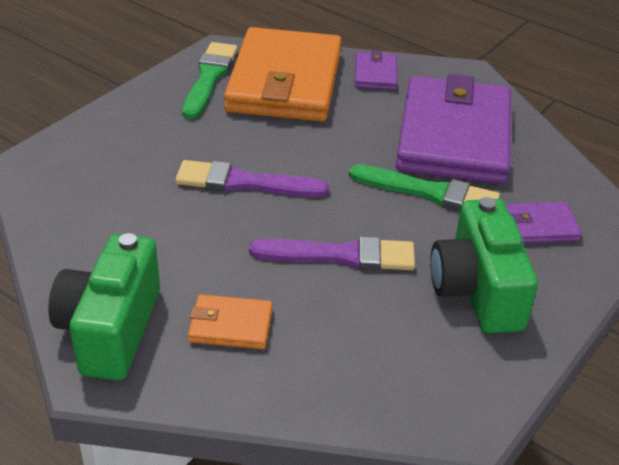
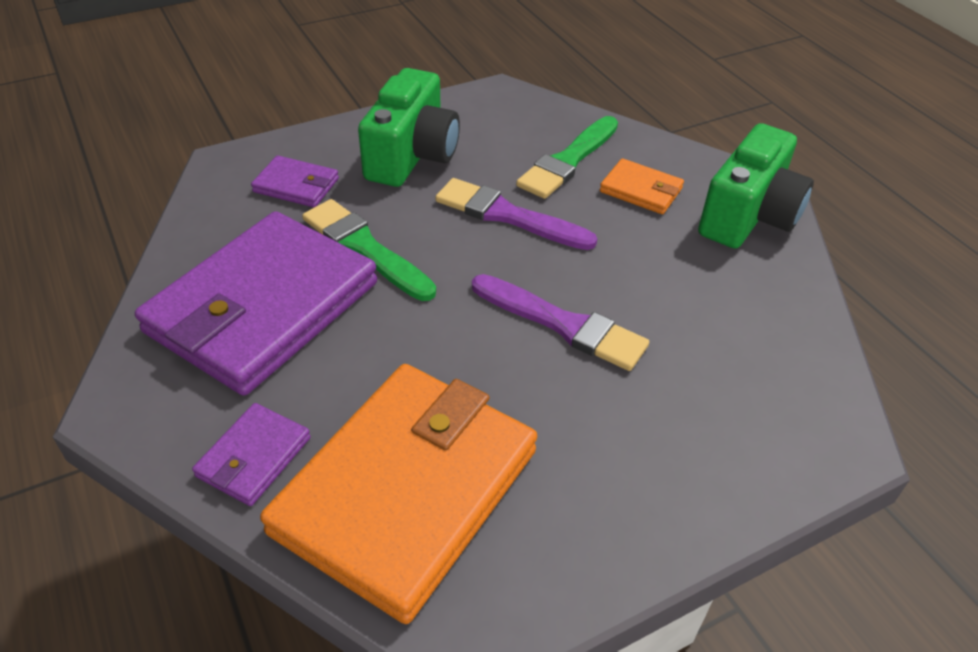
camera: 155 degrees left, 5 degrees up
(209, 78) = (525, 547): green brush -> green brush (568, 161)

